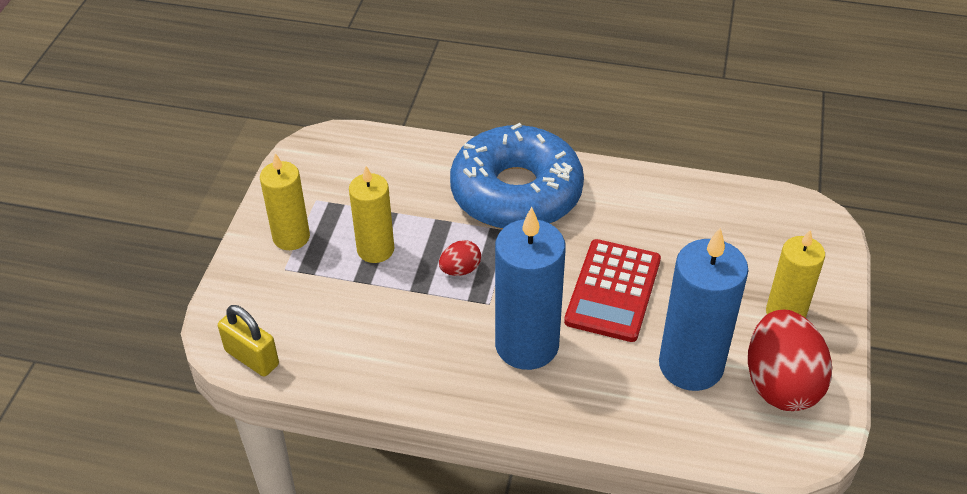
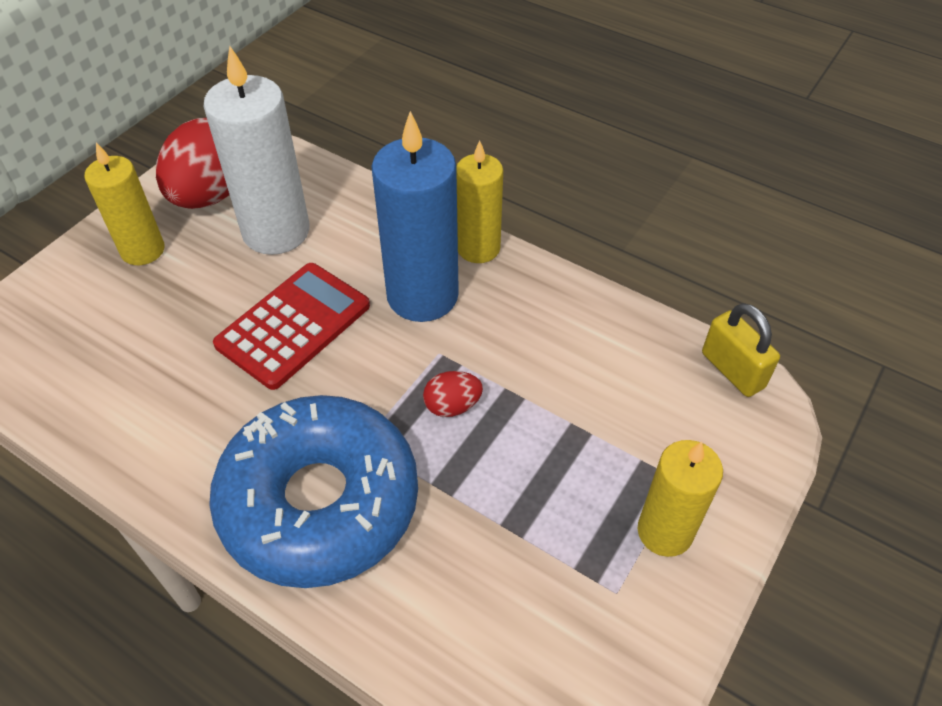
camera: 160 degrees left, 5 degrees up
(375, 249) = (550, 471): yellow candle -> yellow candle (478, 248)
(691, 365) = (276, 231): blue candle -> white candle

